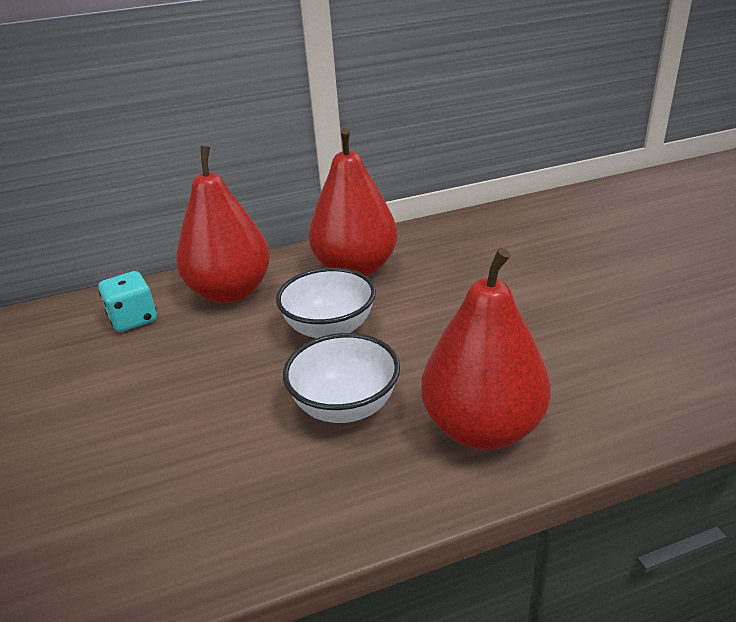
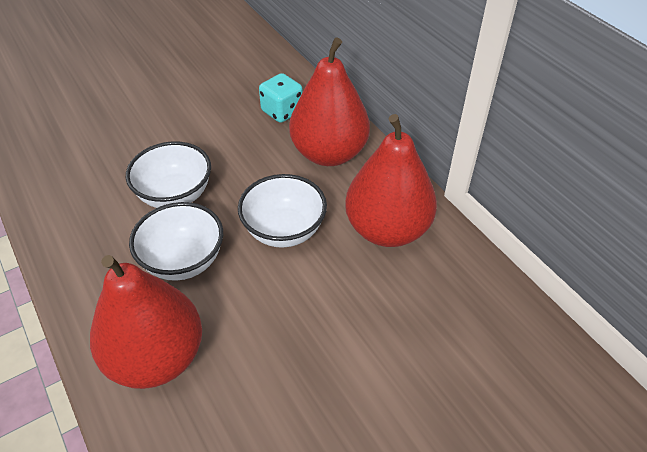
camera: 75 degrees right, 15 degrees up
(227, 413) = (175, 195): none -> white bowl

